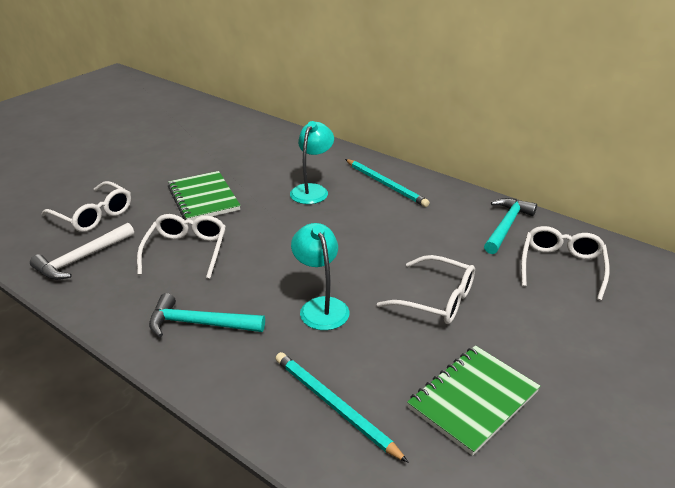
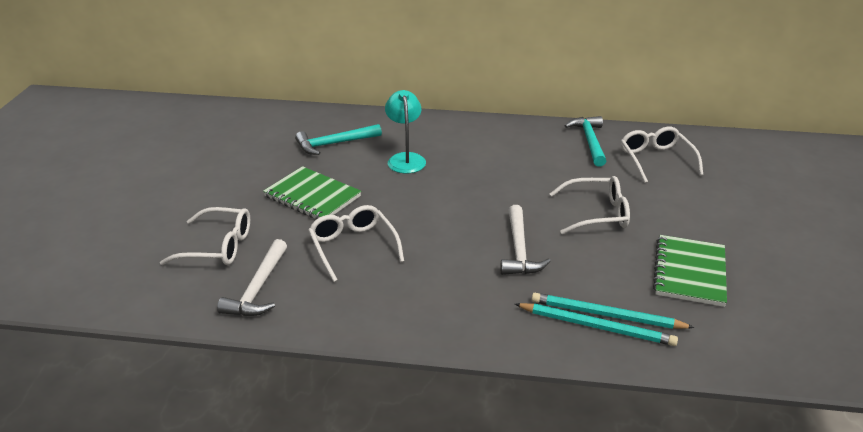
camera: 30 degrees left, 0 degrees up
(199, 323) = (437, 299): turquoise hammer -> turquoise hammer (334, 144)
(321, 306) = (519, 250): turquoise lamp -> white hammer
(386, 184) = (463, 135): turquoise pencil -> turquoise pencil (597, 327)

